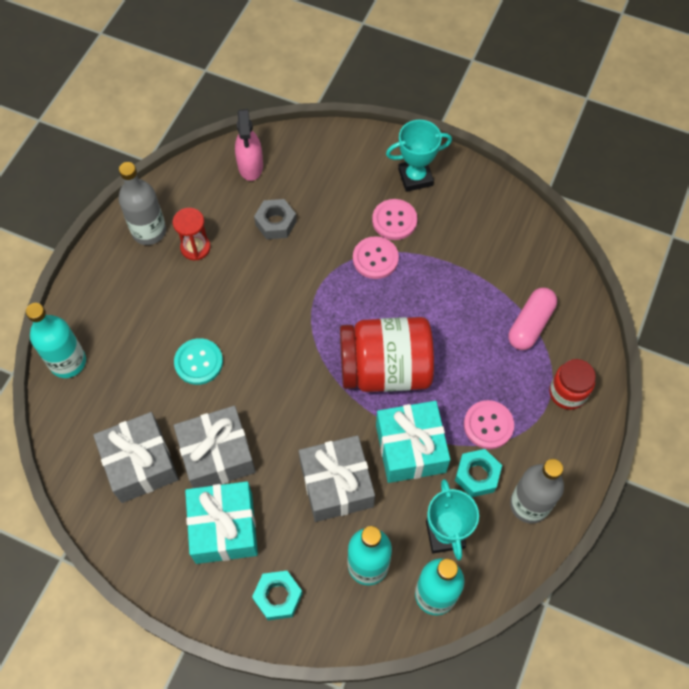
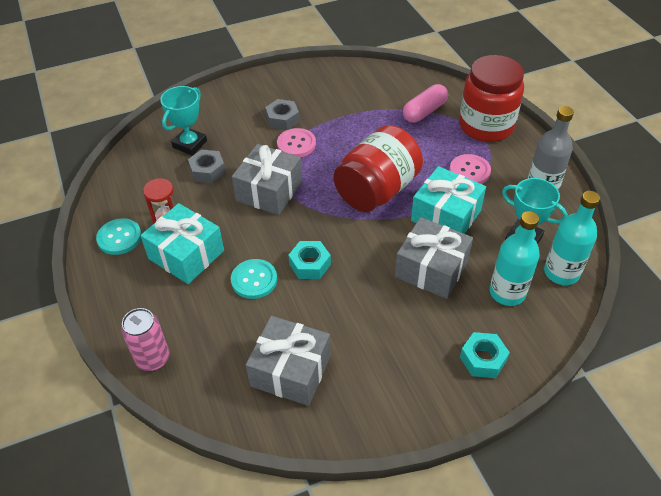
camera: 45 degrees left, 15 degrees down
(68, 362) = (153, 359): turquoise bottle -> pink can
(149, 231) = (119, 237): grey bottle -> turquoise button
(217, 455) = (337, 319): grey gift -> grey gift (269, 191)
(224, 528) = (397, 354): turquoise gift -> turquoise gift (186, 255)
(250, 166) = (150, 155): pink spray bottle -> none
(394, 220) = (282, 119): pink button -> grey nut
(415, 177) = (267, 92): turquoise trophy -> turquoise trophy (190, 144)
(477, 475) = (498, 198): turquoise nut -> turquoise nut (310, 264)
(530, 324) = (424, 111): pink capsule -> pink capsule turned 60 degrees clockwise
(567, 393) = (486, 126): red jar -> red jar, size x1.85

